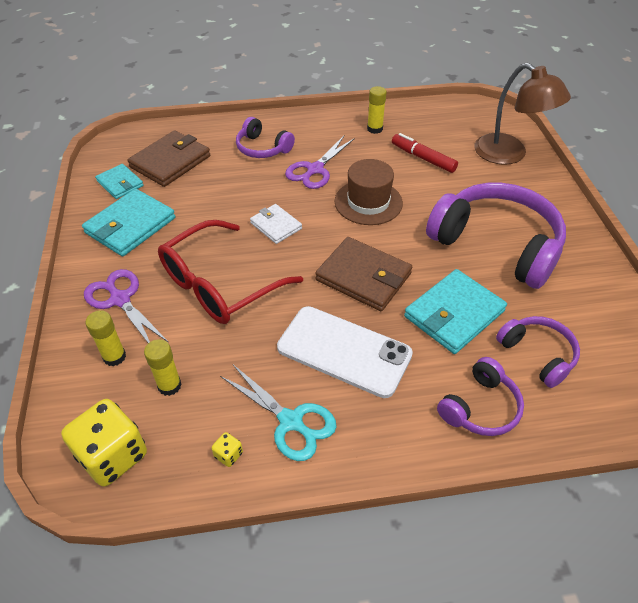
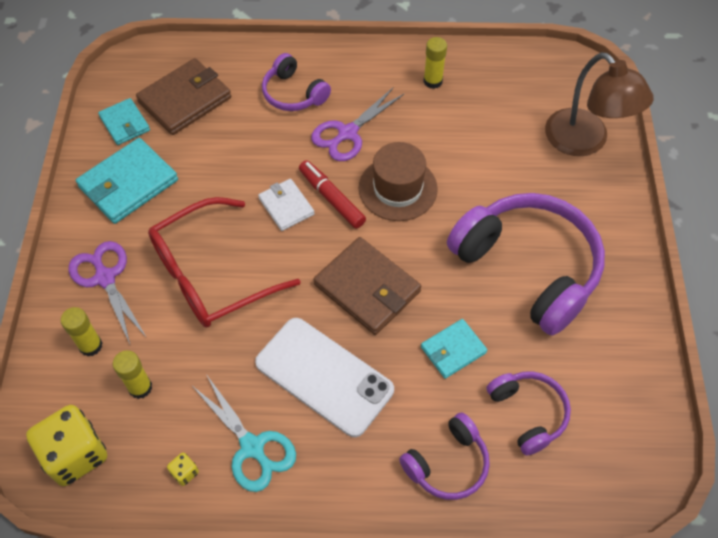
camera: 10 degrees right, 10 degrees up
(423, 158) = (479, 133): red marker -> red marker (331, 198)
(454, 314) = (453, 350): turquoise wallet -> turquoise wallet, size x0.59

